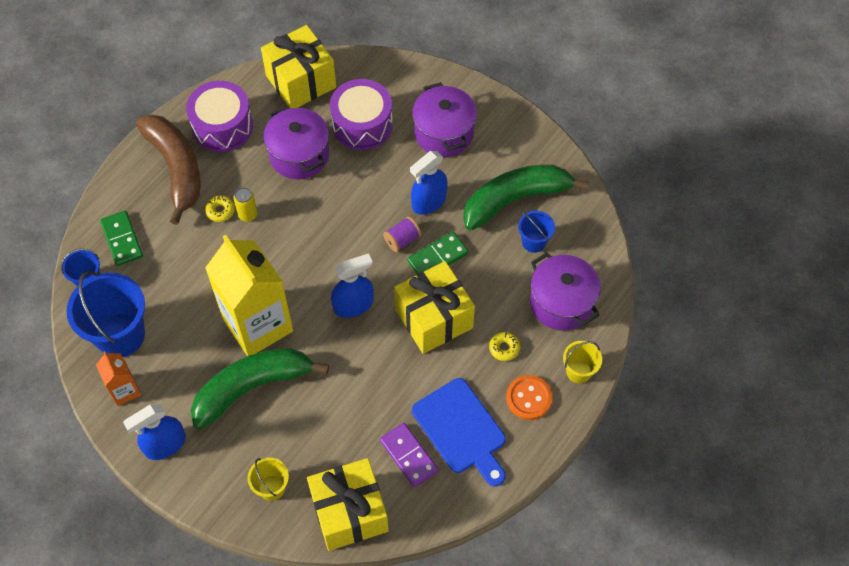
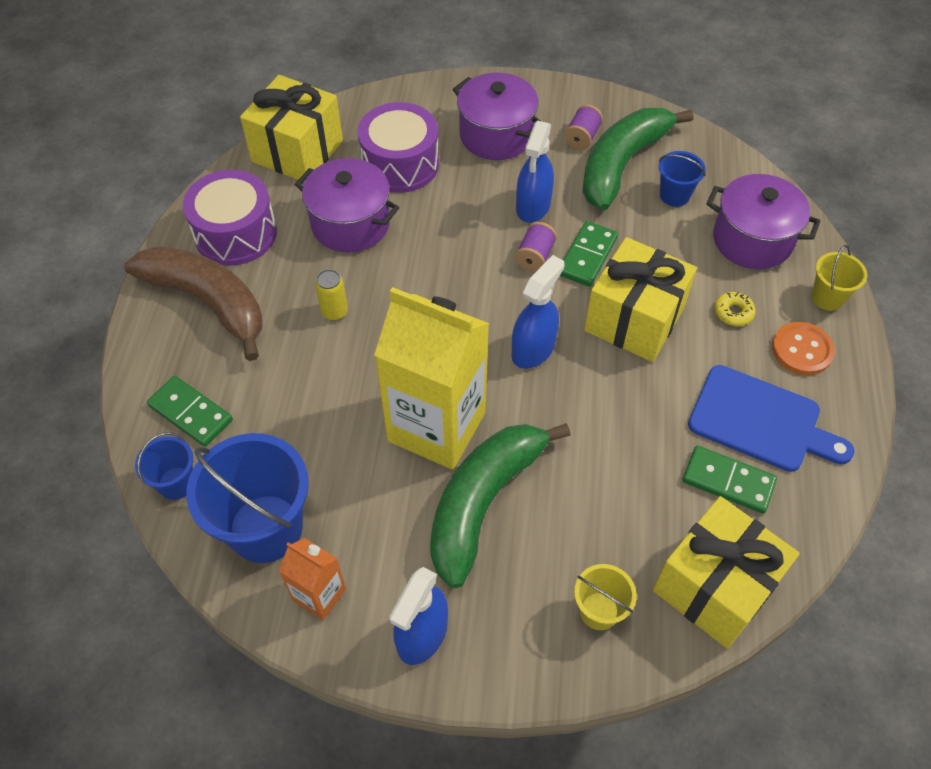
camera: 30 degrees left, 5 degrees down
(220, 211) = (297, 323): yellow donut -> none
(409, 456) = (728, 481): purple domino -> green domino
(503, 164) = (582, 137): none -> purple spool

